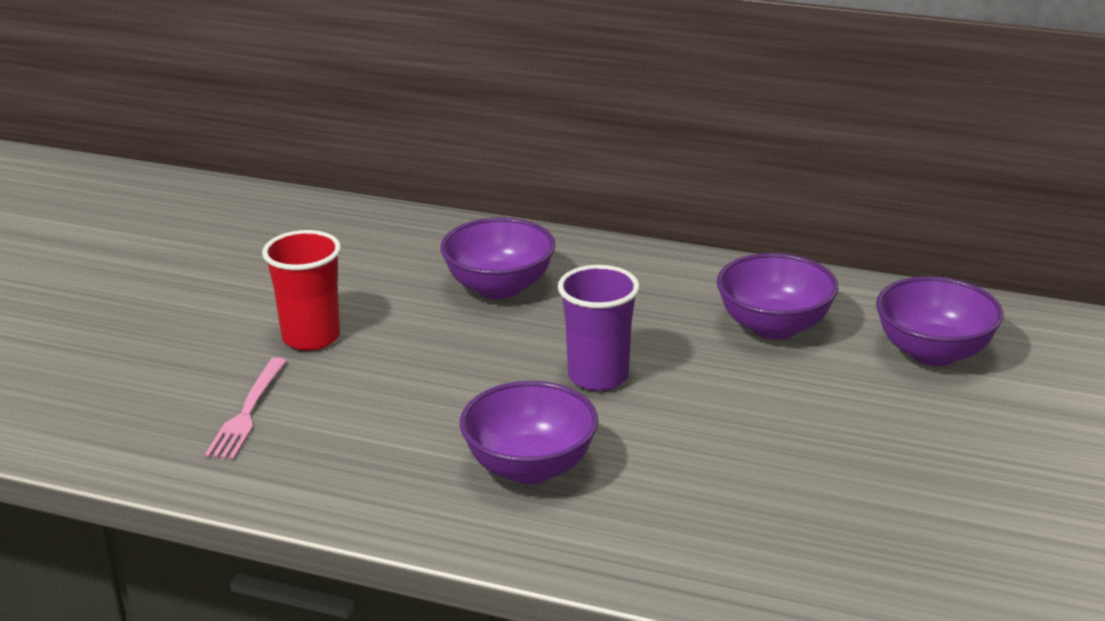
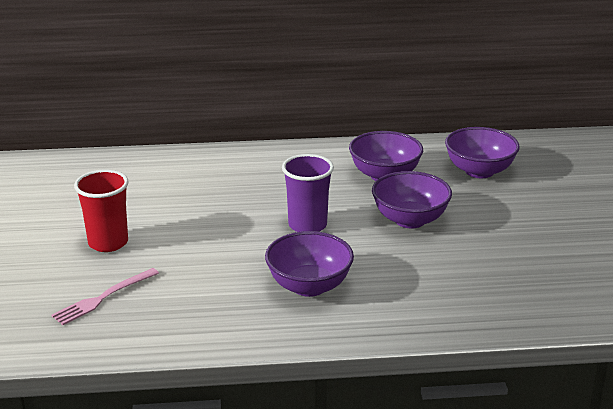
camera: 25 degrees left, 0 degrees up
(247, 412) = (103, 298): pink fork -> pink fork turned 60 degrees clockwise
(499, 287) = (206, 187): purple bowl -> purple bowl (410, 220)

